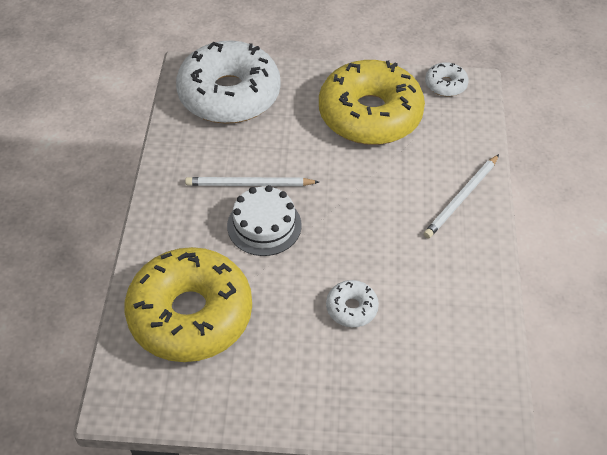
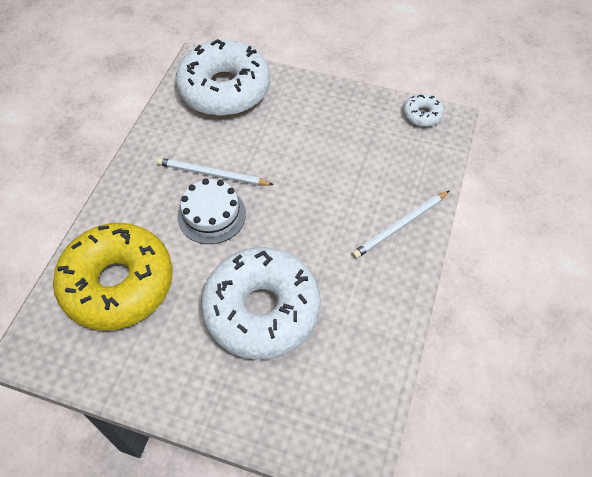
camera: 15 degrees right, 5 degrees up
(351, 308) = (261, 310): white donut -> white donut, size x2.37
(370, 114) = (342, 130): yellow donut -> none

